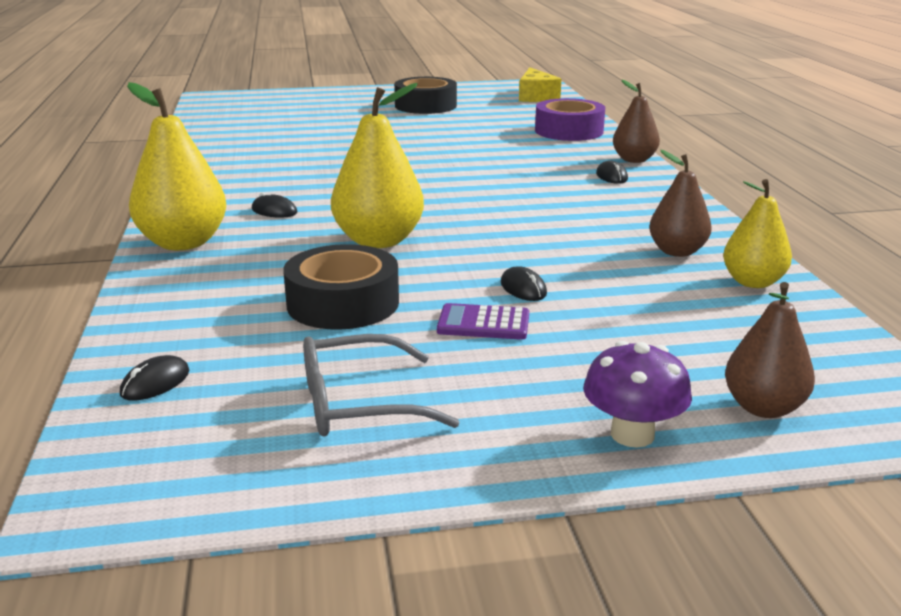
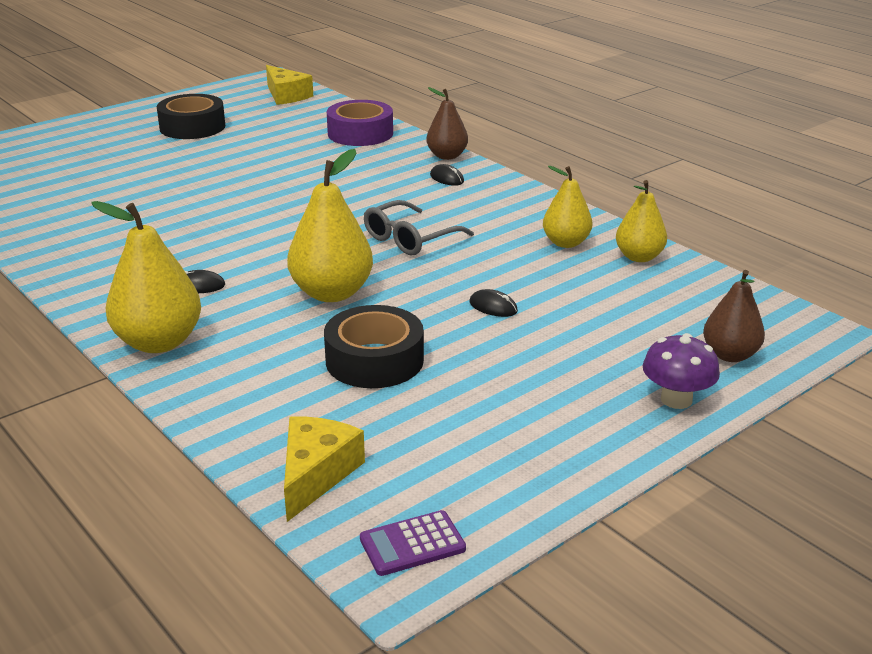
camera: 30 degrees left, 5 degrees up
(155, 383) = (316, 474): black mouse -> yellow cheese
(359, 403) = (486, 438): grey glasses -> grey glasses (410, 239)
(483, 323) = (498, 346): purple calculator -> purple calculator (412, 544)
(677, 251) = (566, 243): brown pear -> yellow pear

